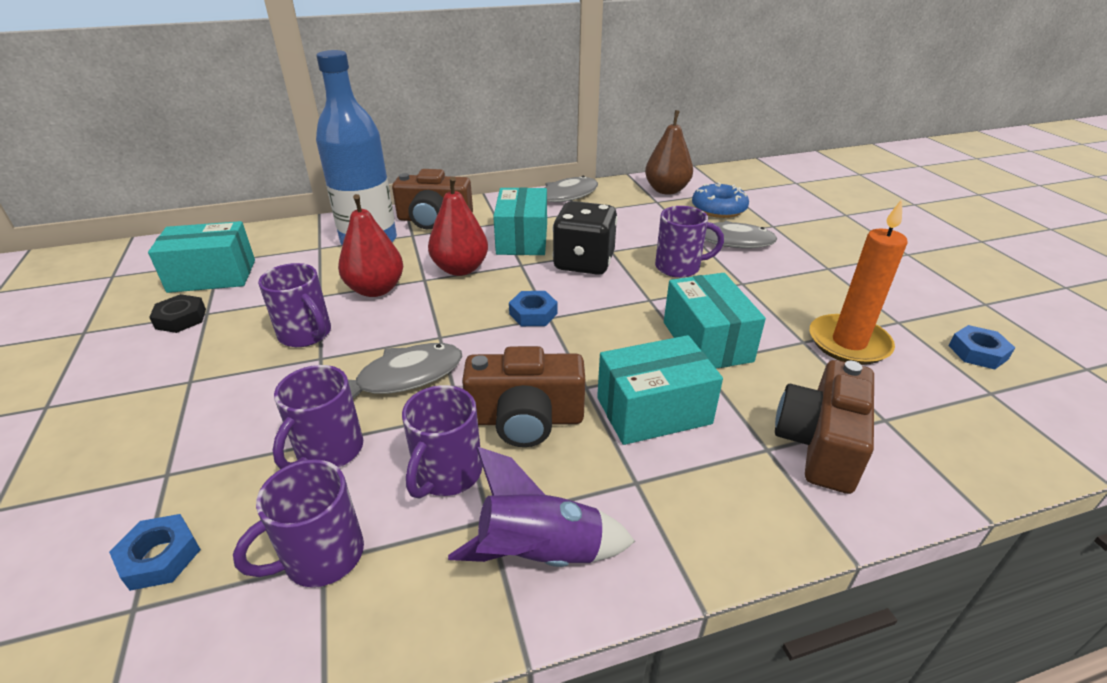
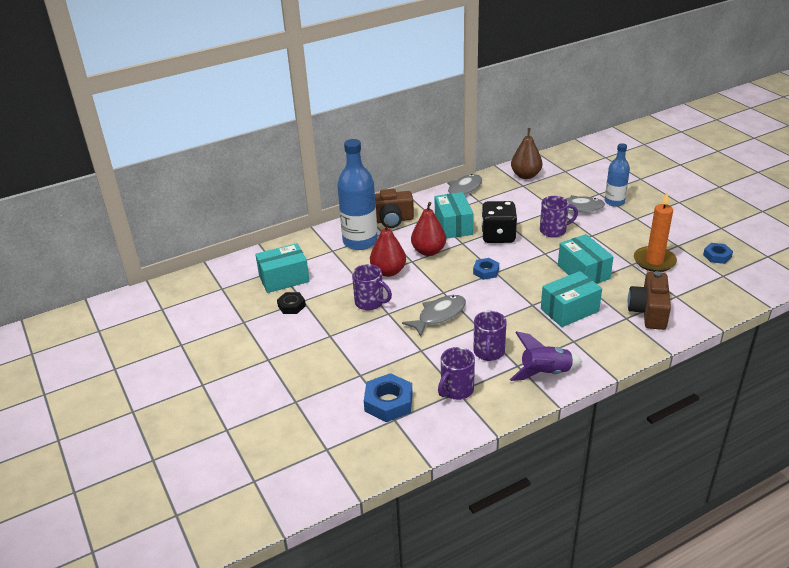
camera: 10 degrees left, 0 degrees up
(160, 557) = (388, 402): blue nut -> blue nut, size x1.62
(328, 451) = (427, 353): purple mug -> none
(525, 419) = (511, 324): brown camera -> none
(718, 209) = (563, 185): blue donut -> none
(795, 240) = (614, 202): none -> blue bottle

